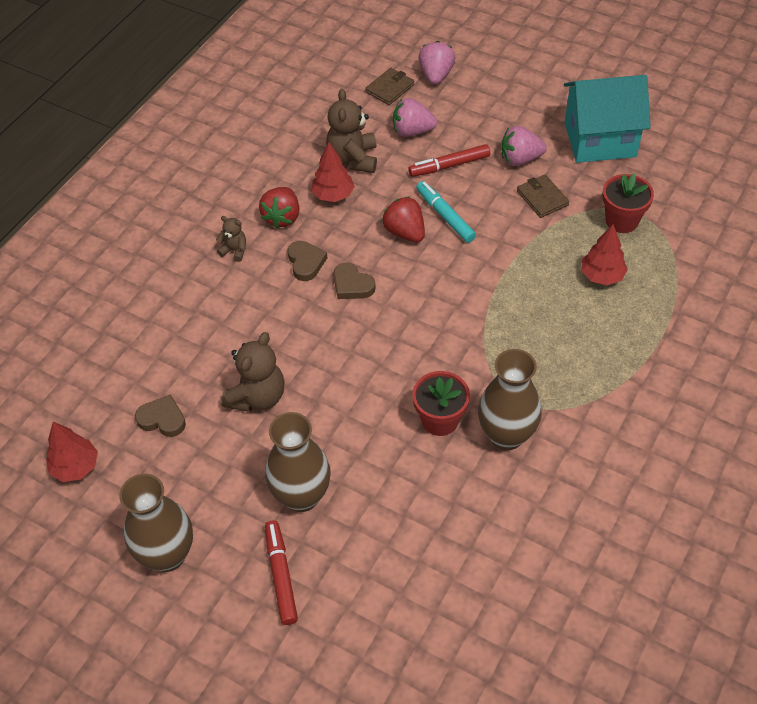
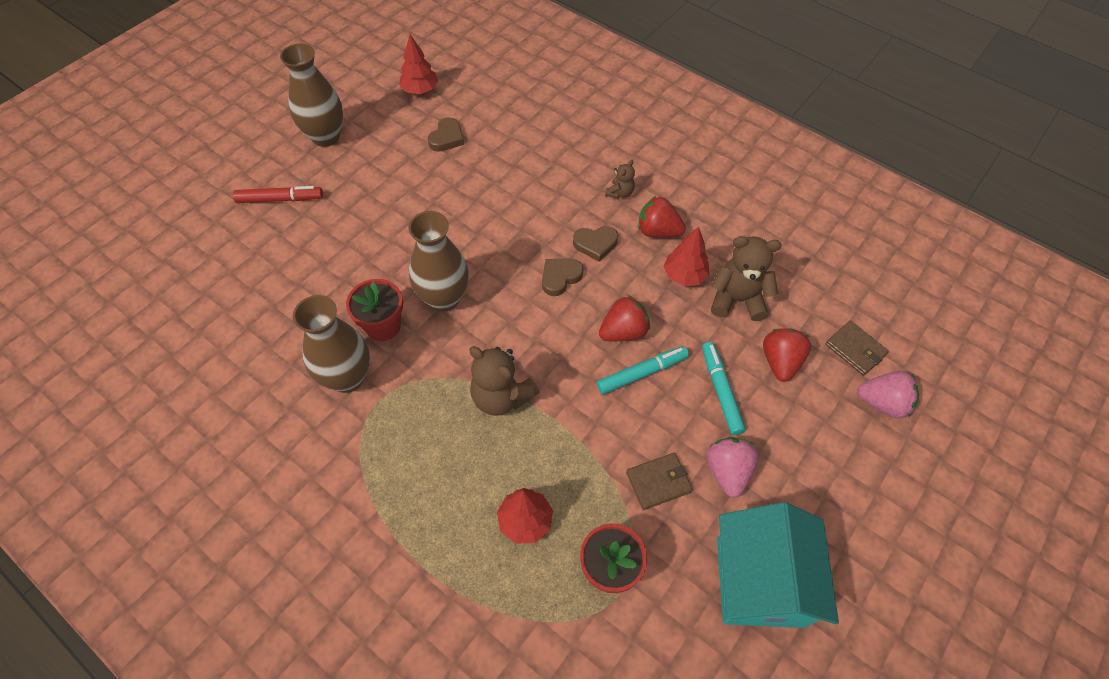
camera: 95 degrees right, 5 degrees up
(257, 396) = (450, 197): brown teddy bear -> brown teddy bear (501, 397)
(301, 496) = (343, 218): brown vase -> brown vase (444, 298)
(412, 131) = (780, 362): pink strawberry -> red strawberry
(449, 165) = (721, 391): red marker -> turquoise marker

